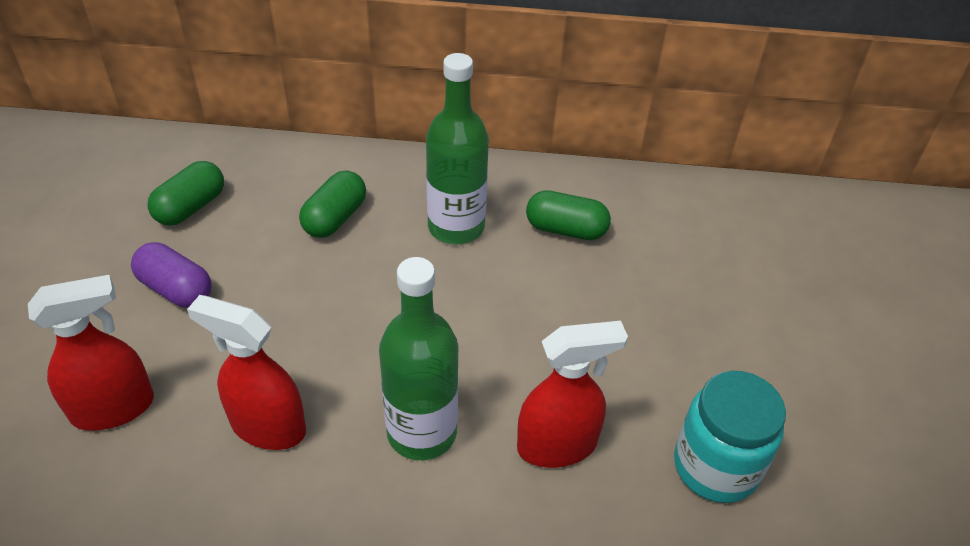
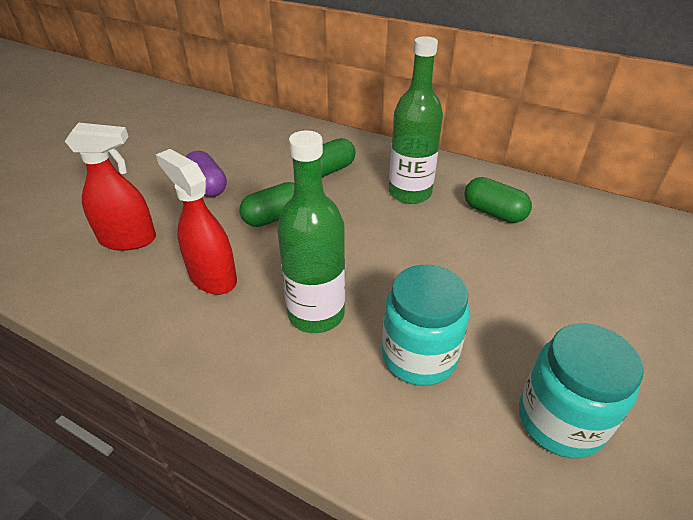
camera: 25 degrees right, 5 degrees down
(191, 207) = (243, 146): green capsule -> green capsule (274, 217)
(557, 445) = (419, 356): red spray bottle -> turquoise jar

